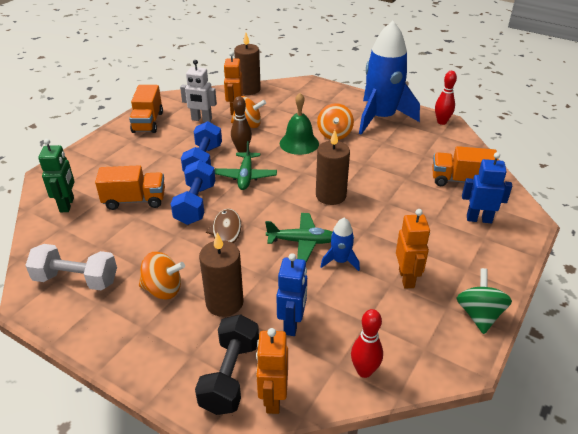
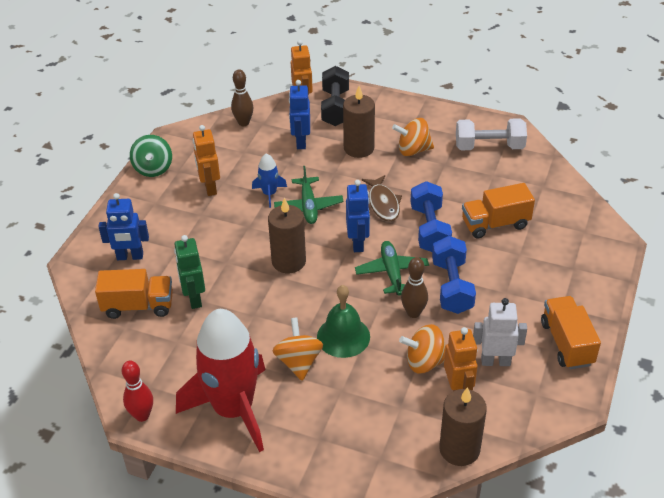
camera: 170 degrees right, 5 degrees up
(67, 205) = (559, 209): green robot -> green robot (194, 298)
(265, 202) = (358, 243): none -> blue robot
(302, 242) = (308, 206): green plane -> green plane turned 90 degrees counterclockwise
(364, 371) = (243, 123): red bowling pin -> brown bowling pin
(381, 118) = (233, 409): blue rocket -> red rocket

